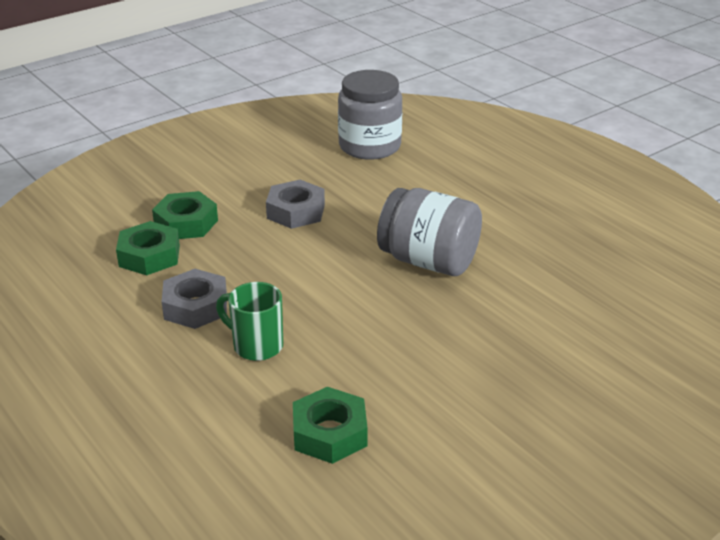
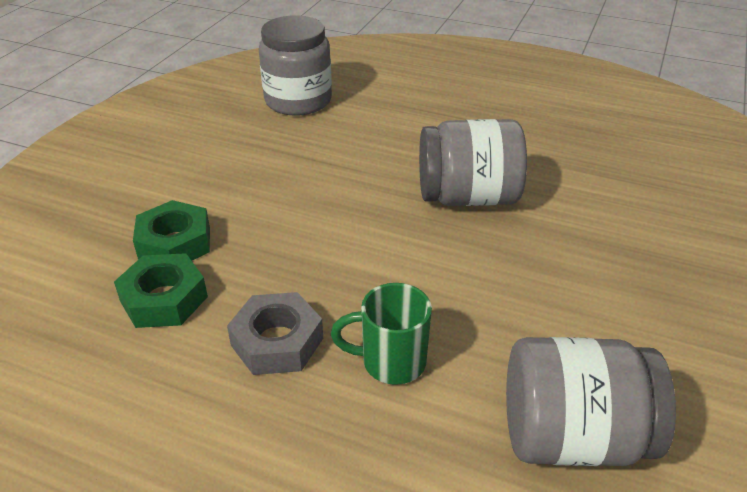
camera: 30 degrees left, 5 degrees up
(296, 211) = (287, 189): grey nut -> none
(329, 433) = (572, 436): green nut -> grey jar

